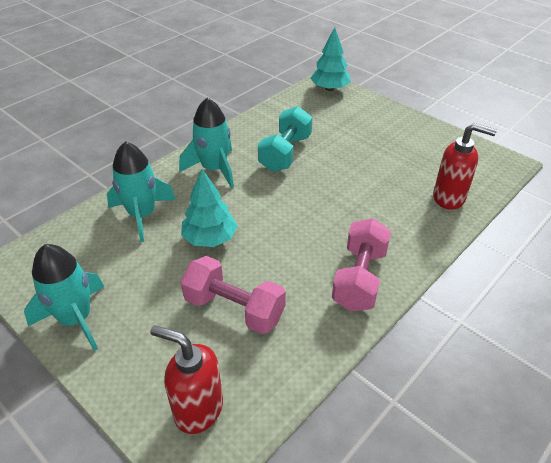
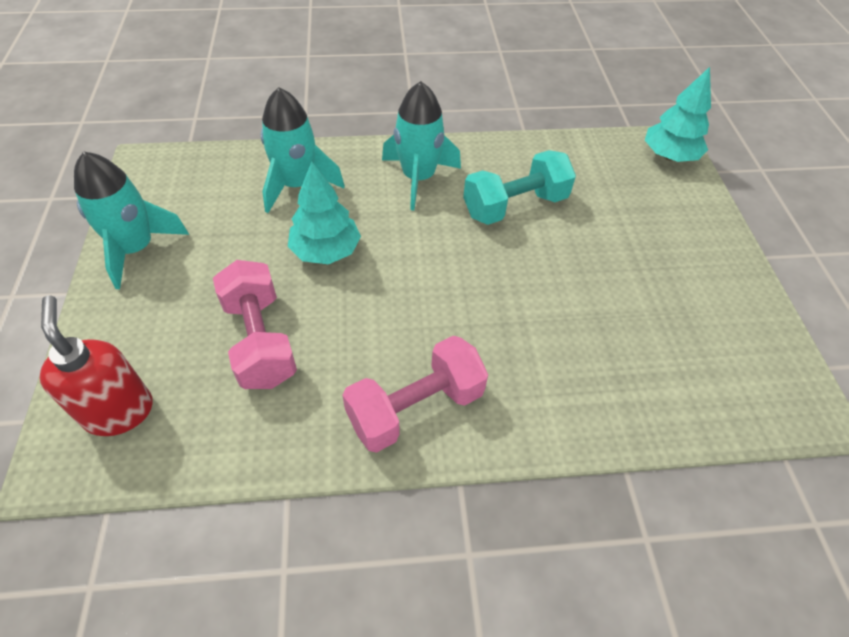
camera: 40 degrees right, 10 degrees up
(449, 198) = (653, 395): red soap dispenser -> none

